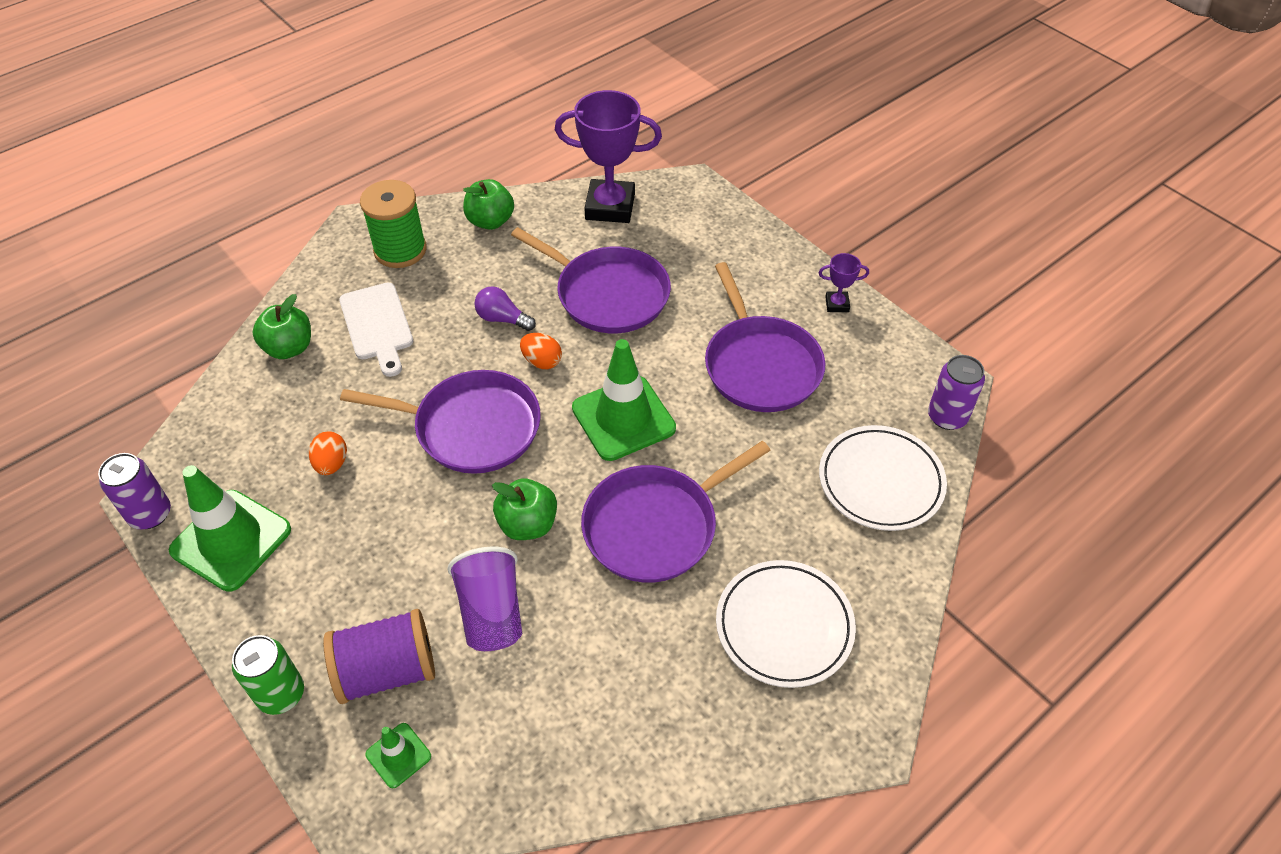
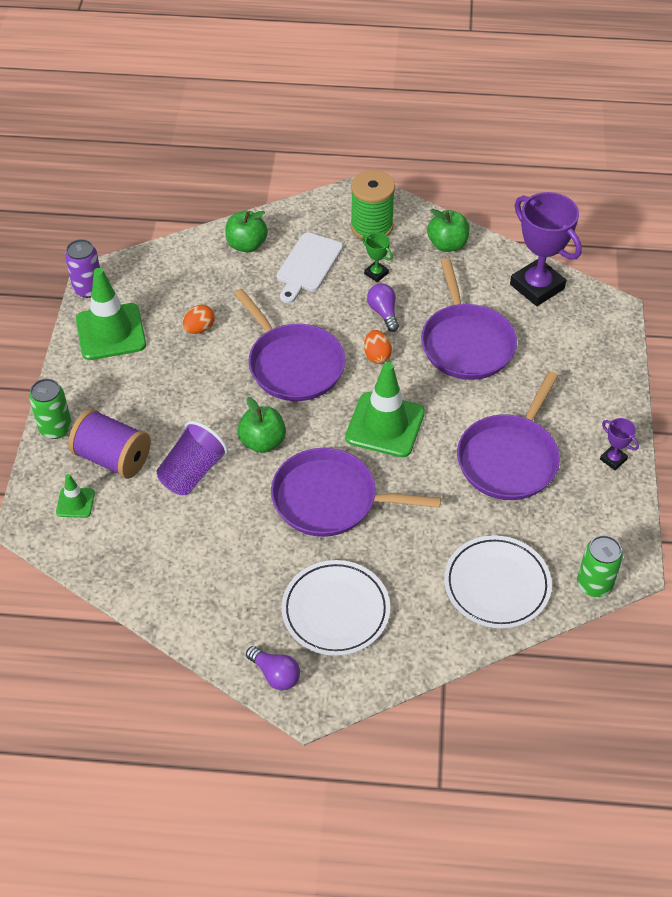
camera: 45 degrees right, 0 degrees up
(454, 289) = (376, 273): none -> green trophy
(806, 740) = (275, 674): none -> purple light bulb
(947, 417) = (594, 584): purple can -> green can

